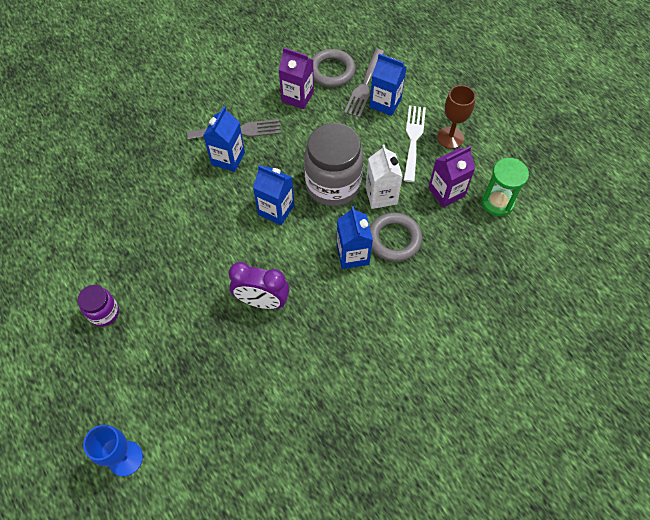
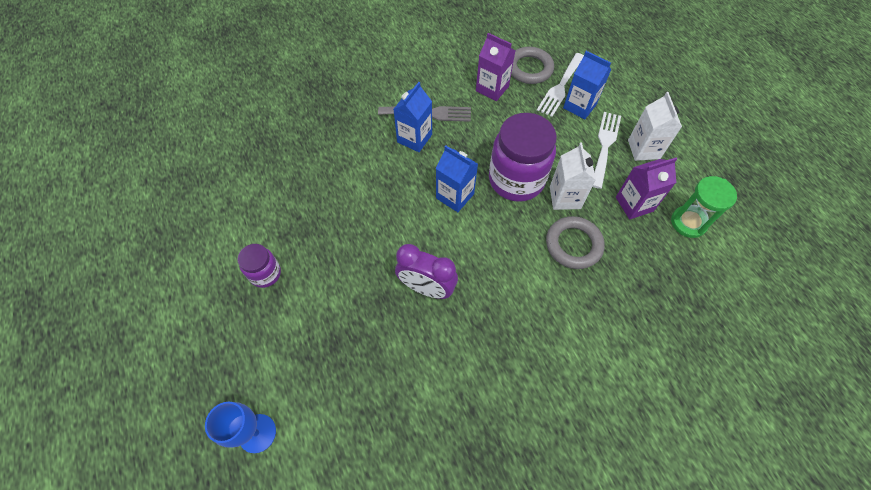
camera: 10 degrees right, 0 degrees up
(333, 185) = (516, 180): grey jar -> purple jar
(352, 254) = (527, 254): blue carton -> none
(364, 86) = (560, 87): grey fork -> white fork
(450, 137) = (643, 149): brown goblet -> white carton

